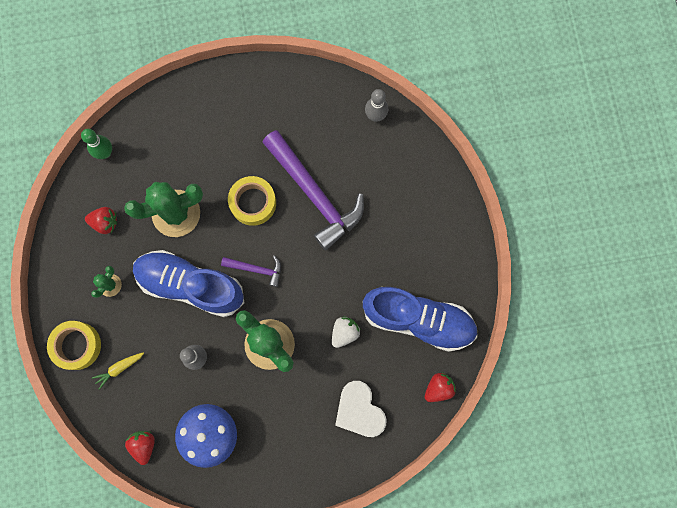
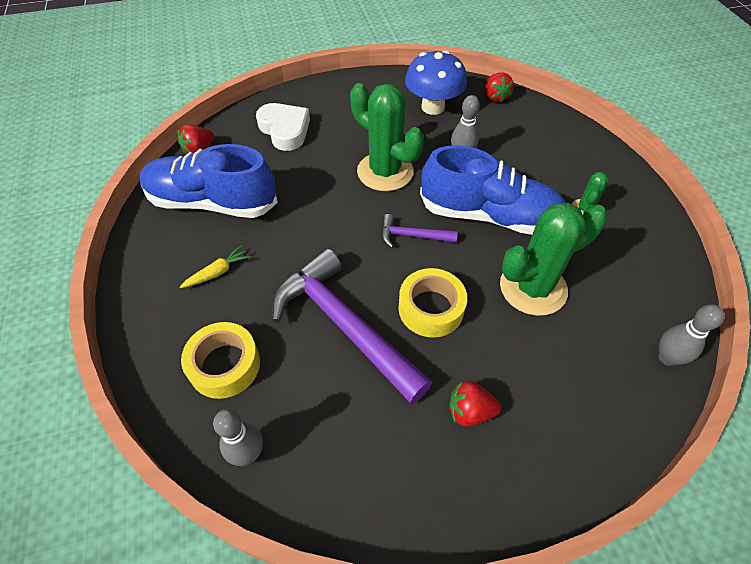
camera: 175 degrees right, 25 degrees down
(77, 346) = (595, 158): yellow tape -> yellow tape (224, 365)
(105, 152) = (667, 358): green bowling pin -> grey bowling pin
(105, 222) = (622, 270): red strawberry -> red strawberry (469, 411)
(119, 368) = (542, 144): yellow carrot -> yellow carrot (217, 272)
(344, 332) = (300, 186): white strawberry -> none

